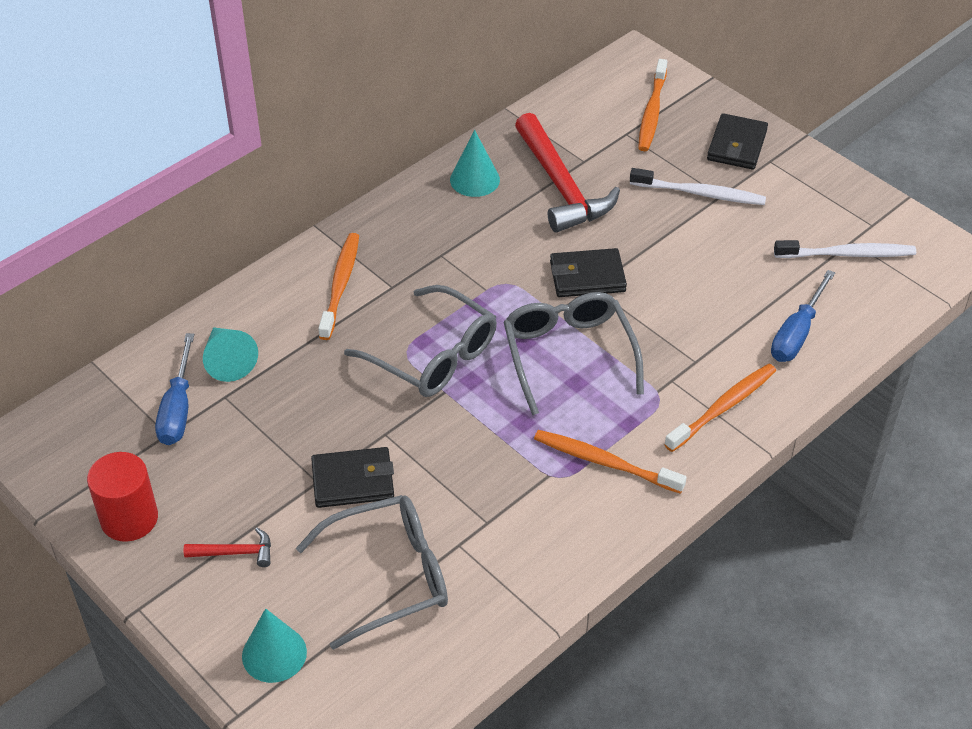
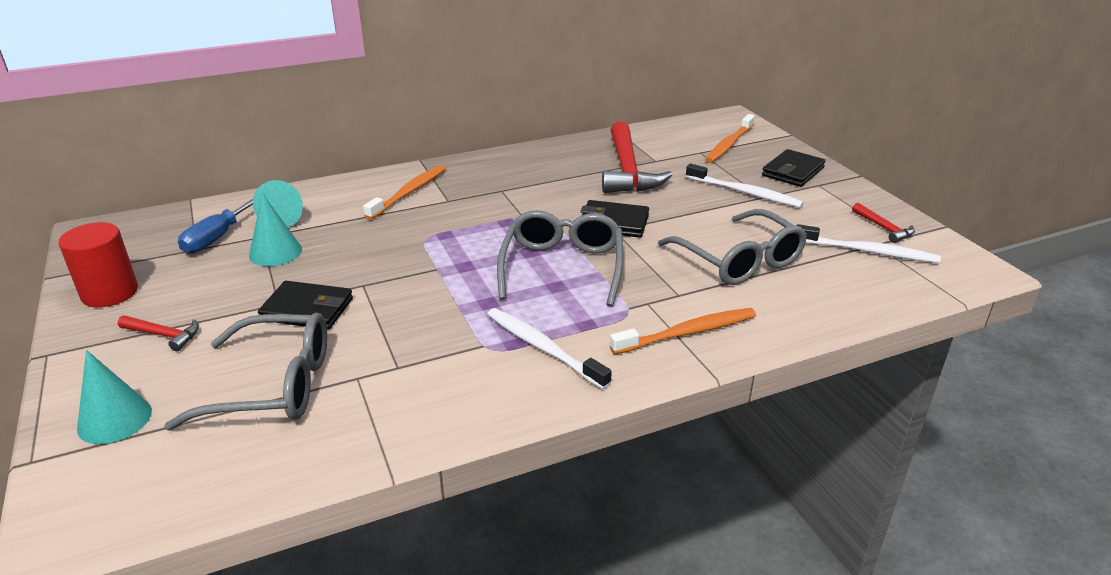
camera: 20 degrees right, 15 degrees down
(434, 356) = (446, 245): grey glasses -> grey glasses (739, 260)
(474, 179) = (560, 156): turquoise cone -> turquoise cone (275, 252)
(604, 462) = (543, 347): orange toothbrush -> white toothbrush
(797, 333) = (792, 295): blue screwdriver -> none
(852, 215) = (883, 228): none -> red hammer

